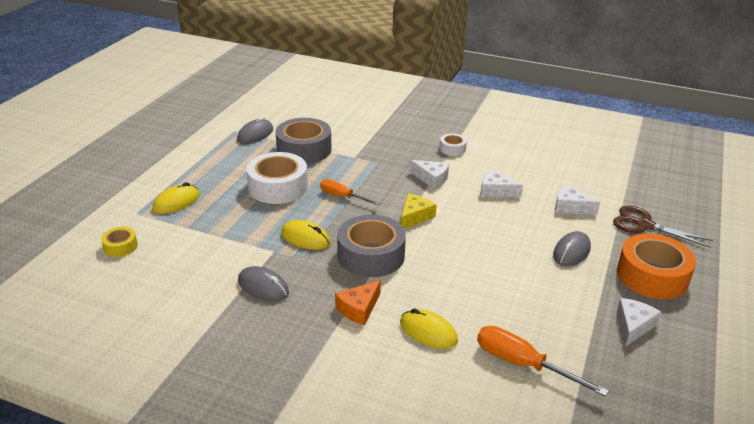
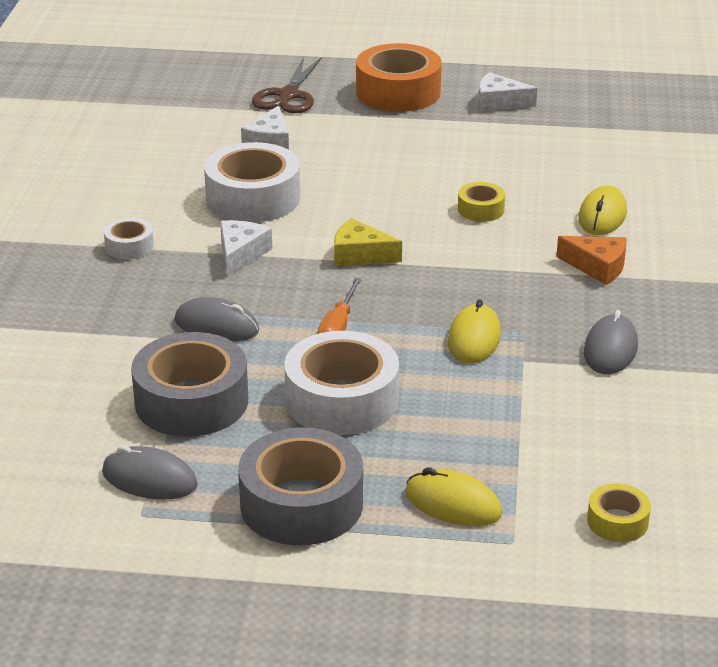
camera: 105 degrees left, 0 degrees up
(371, 255) = (480, 276): grey tape -> grey tape (301, 504)
(455, 275) = (480, 209): none -> yellow tape
(496, 191) = (253, 198): white cheese -> white tape
(523, 364) = (608, 157): orange screwdriver -> none
(571, 252) = (378, 138): grey mouse -> grey mouse (216, 326)

